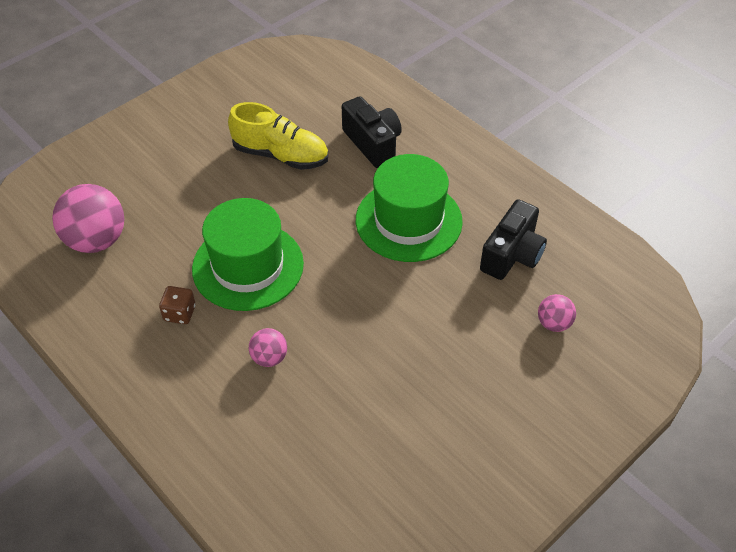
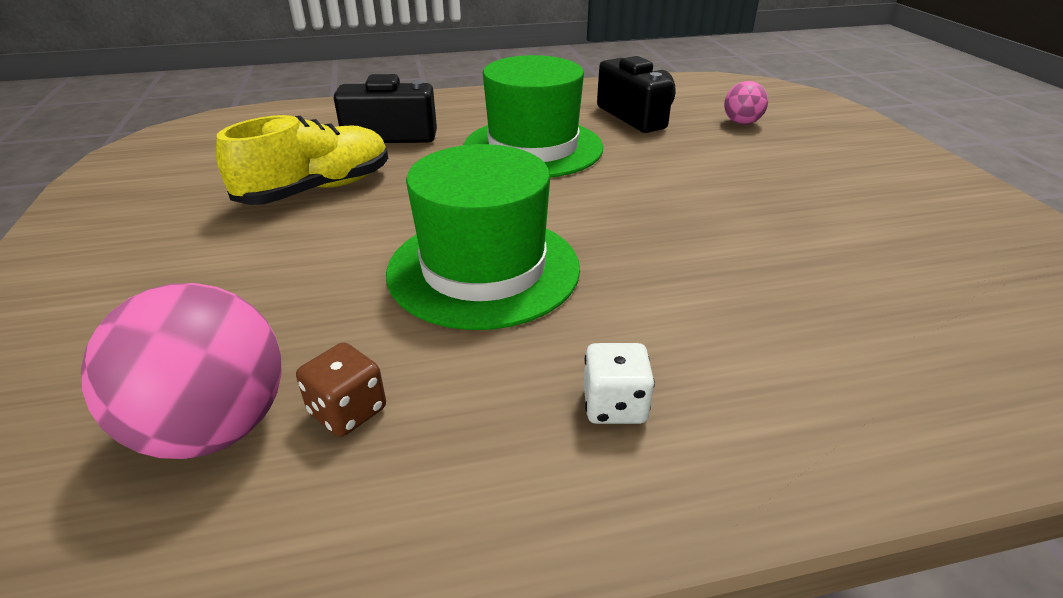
camera: 60 degrees left, 15 degrees down
(174, 358) = (614, 405): none -> white dice
(179, 313) = (514, 366): brown dice -> brown dice (347, 411)
(269, 358) = (680, 300): pink ball -> none

